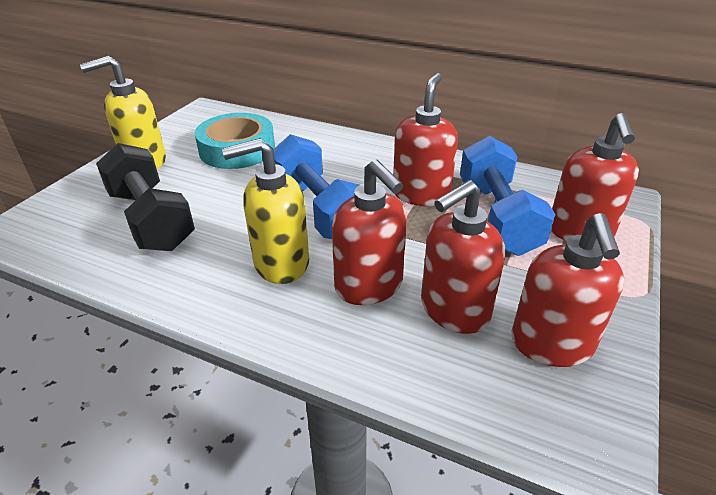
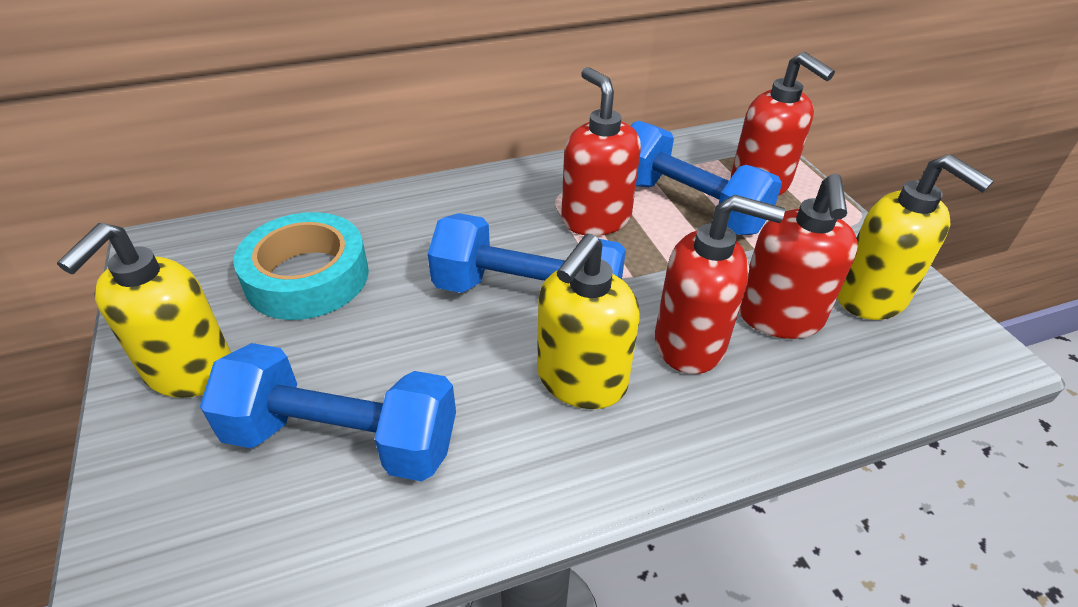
camera: 45 degrees left, 5 degrees up
(151, 219) = (342, 439): black dumbbell -> blue dumbbell
(551, 344) = (871, 297): red soap dispenser -> yellow soap dispenser

